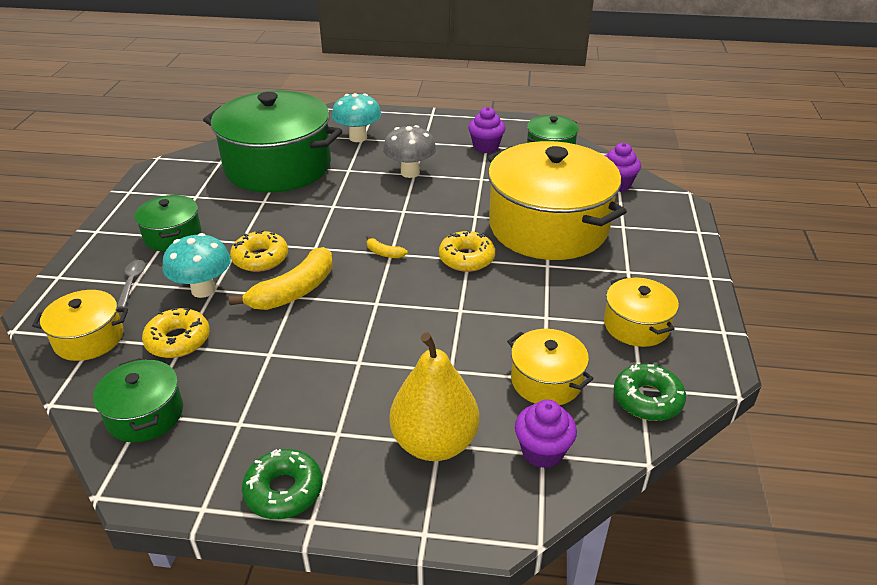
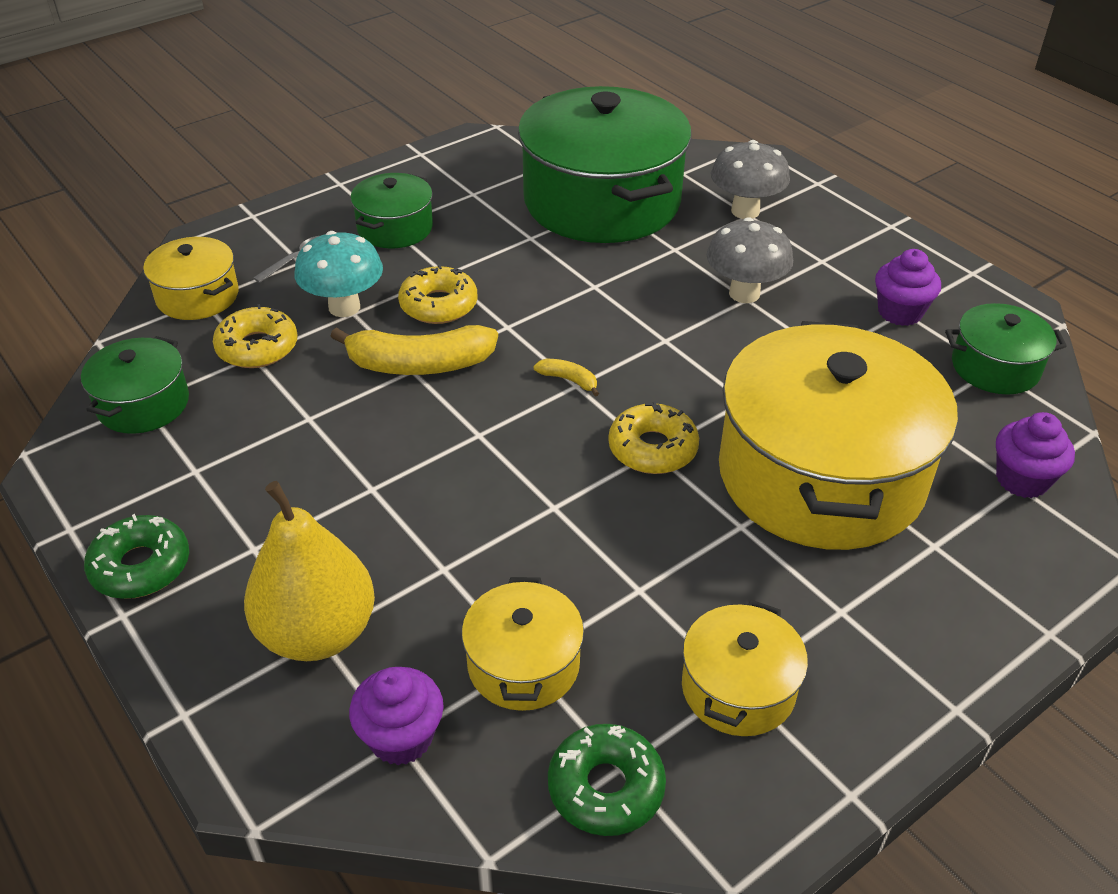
camera: 45 degrees right, 5 degrees up
(358, 138) = (745, 211): turquoise mushroom -> grey mushroom
(384, 253) = (569, 380): yellow banana -> yellow banana turned 135 degrees clockwise

